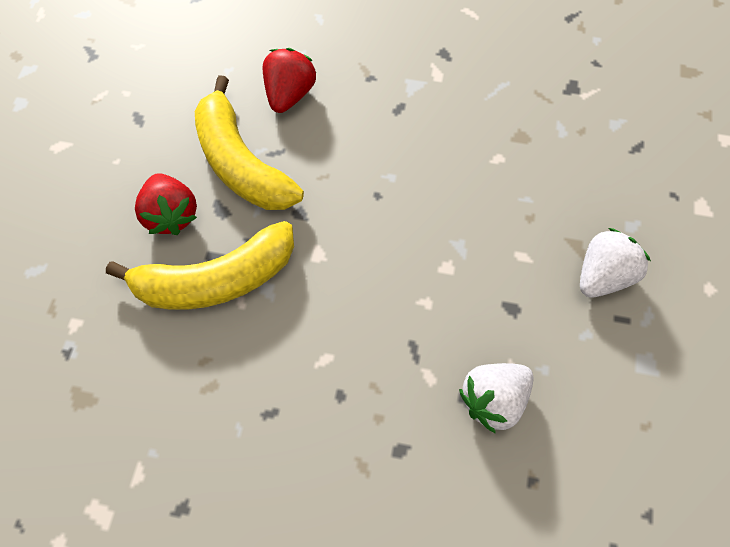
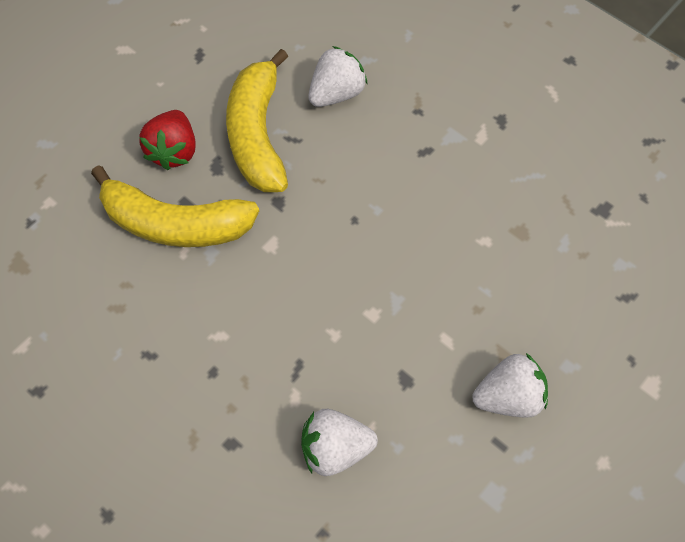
camera: 30 degrees right, 0 degrees up
(289, 94) = (336, 93): red strawberry -> white strawberry

